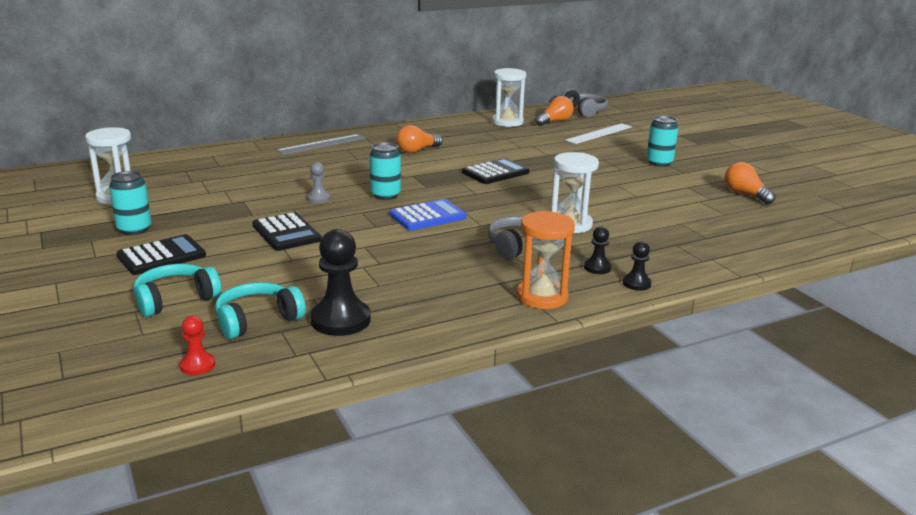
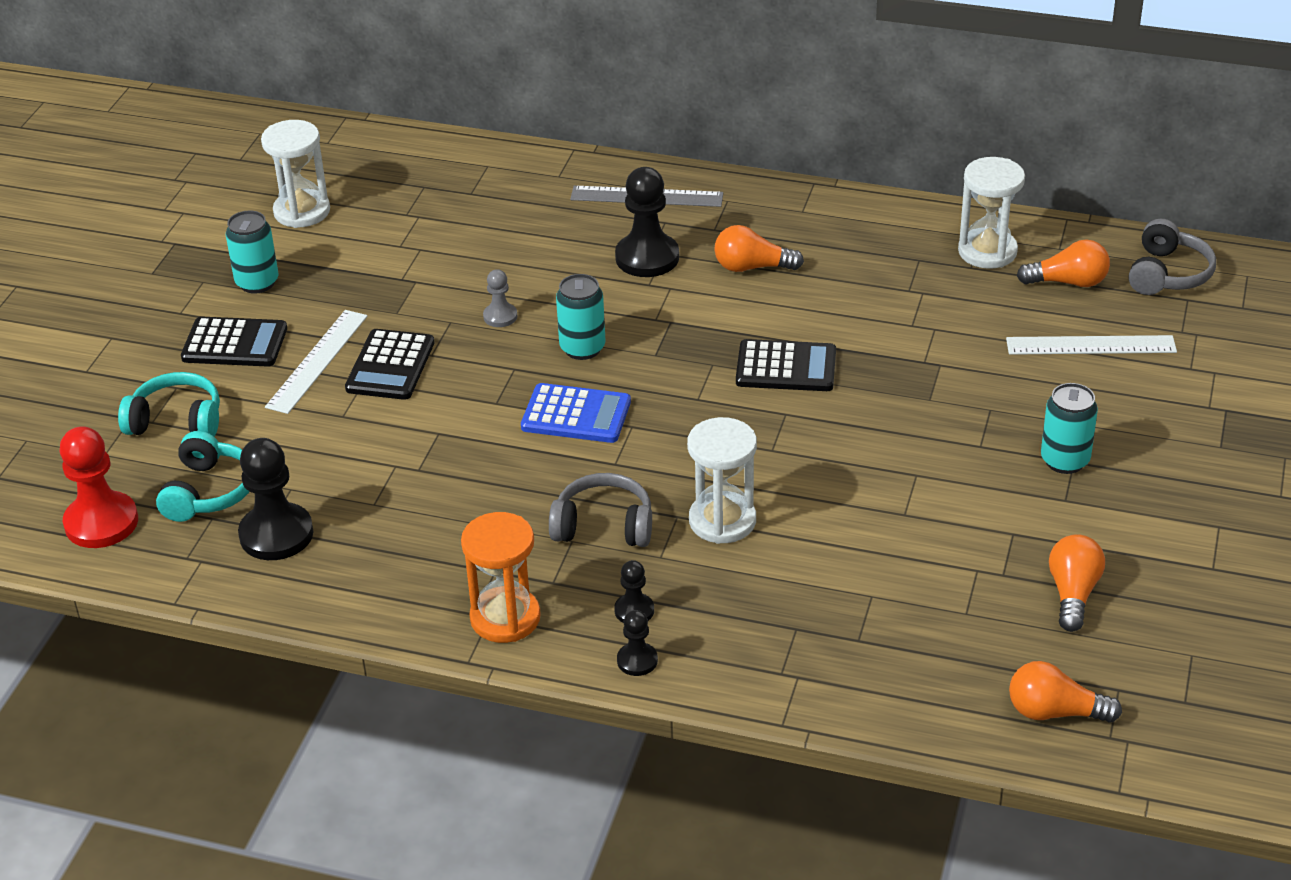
camera: 45 degrees right, 15 degrees up
(197, 365) = (101, 523): red pawn -> red pawn, size x1.93
(234, 245) = (317, 361): none -> white ruler
(257, 320) = (209, 492): turquoise headphones -> turquoise headphones turned 90 degrees clockwise
(360, 161) = (647, 258): none -> black pawn
(818, 227) = (1055, 712): none -> orange light bulb

